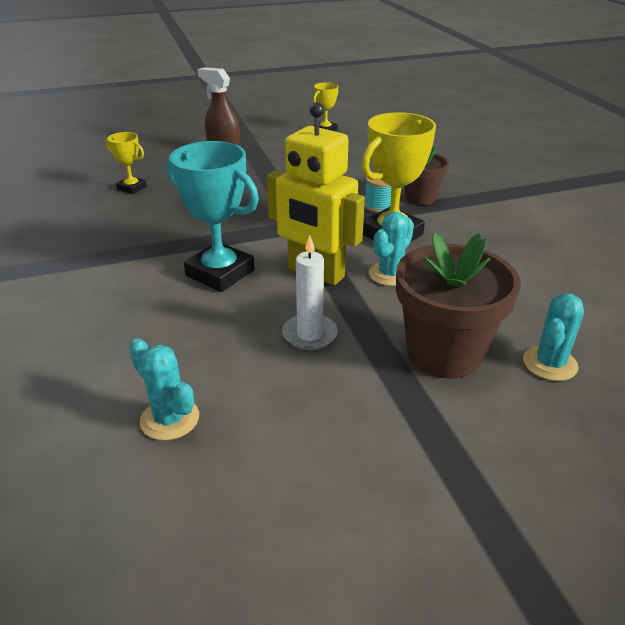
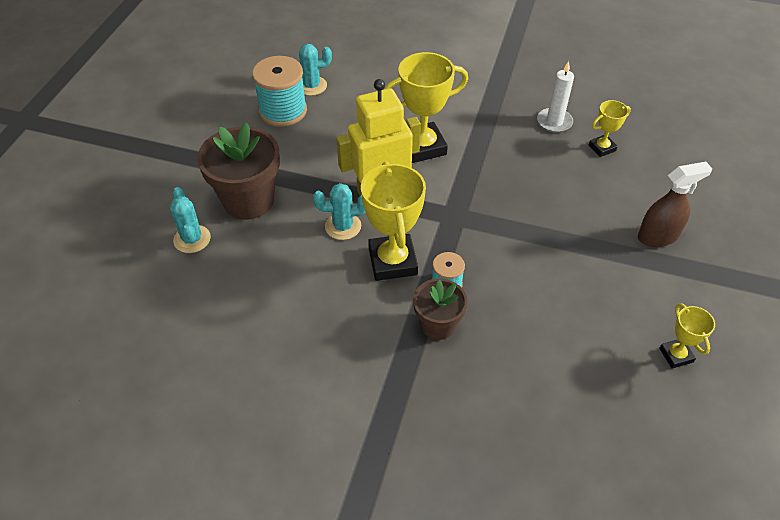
camera: 125 degrees right, 15 degrees up
(220, 273) = (422, 147): turquoise trophy -> yellow trophy
(256, 417) = (283, 111): none -> turquoise spool
(310, 334) = (321, 156): white candle -> white candle (554, 122)
(390, 274) = (343, 226): turquoise cactus -> turquoise cactus turned 75 degrees counterclockwise

